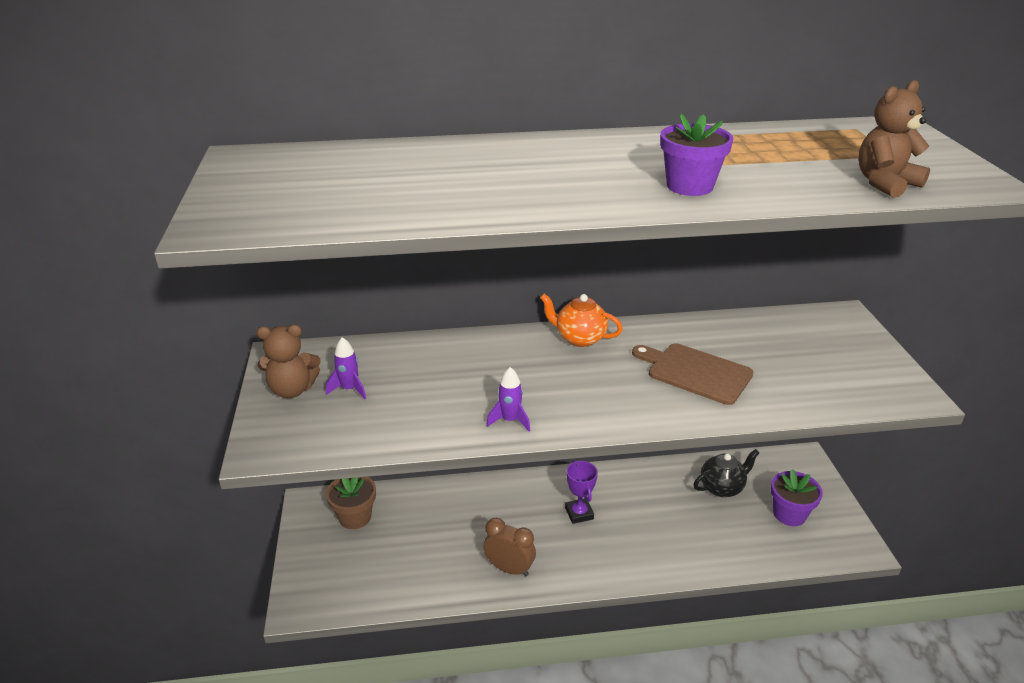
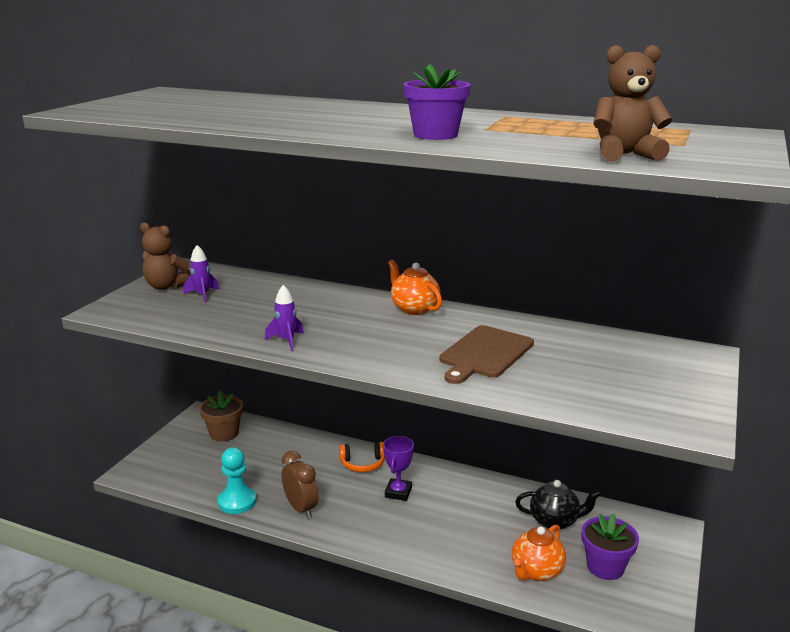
camera: 30 degrees right, 10 degrees down
(442, 589) = (237, 501): none -> turquoise pawn
(522, 496) = (363, 464): none -> orange headphones
(695, 372) = (484, 353): brown cutting board -> brown cutting board turned 120 degrees counterclockwise
(747, 542) = (536, 571): none -> orange teapot

